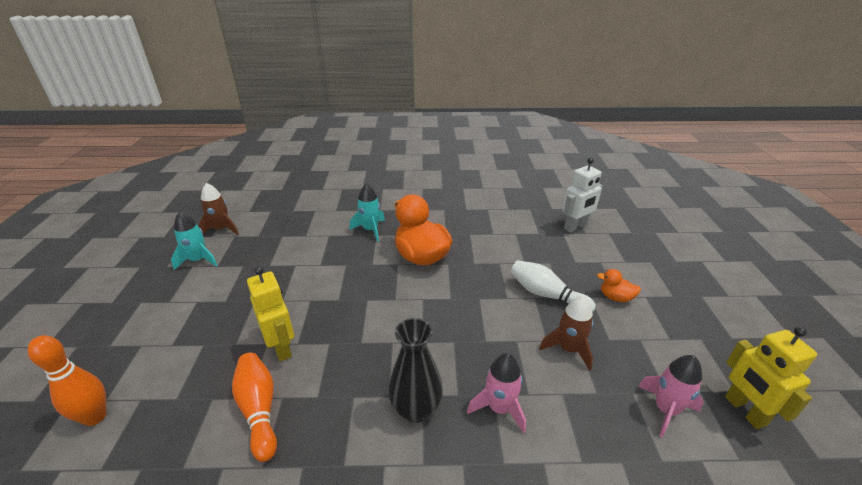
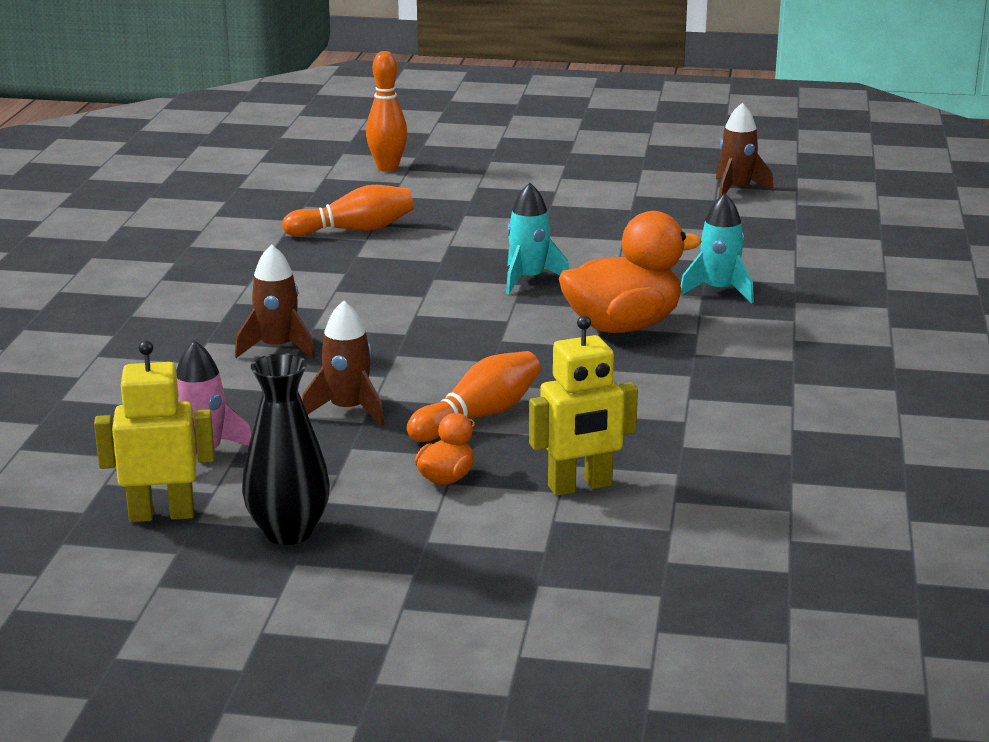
camera: 100 degrees right, 10 degrees down
(198, 260) = (651, 183): turquoise rocket -> turquoise rocket (528, 279)
(281, 347) = (445, 236): yellow robot -> yellow robot (580, 486)
(416, 409) = (306, 303): black vase -> black vase (288, 532)
(499, 408) = (277, 348): pink rocket -> brown rocket
(546, 295) = (478, 416): white bowling pin -> orange bowling pin
(575, 227) = (701, 493): white robot -> none

